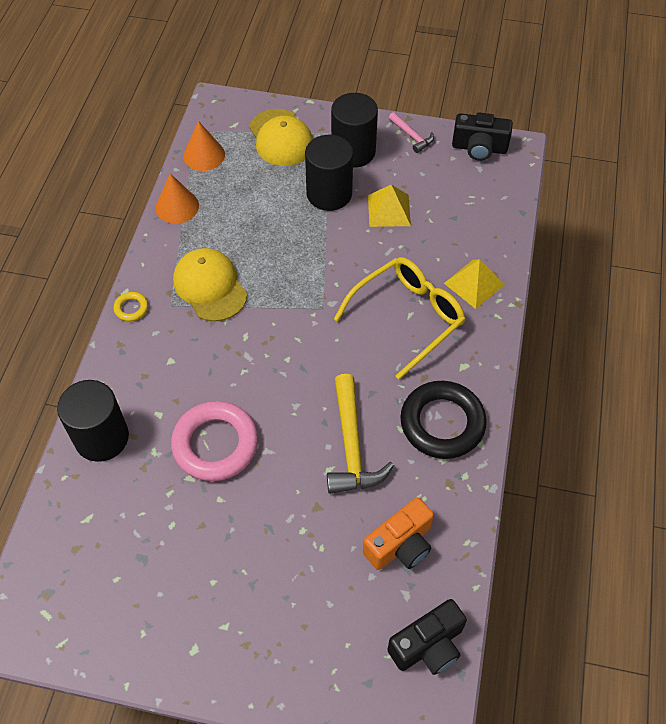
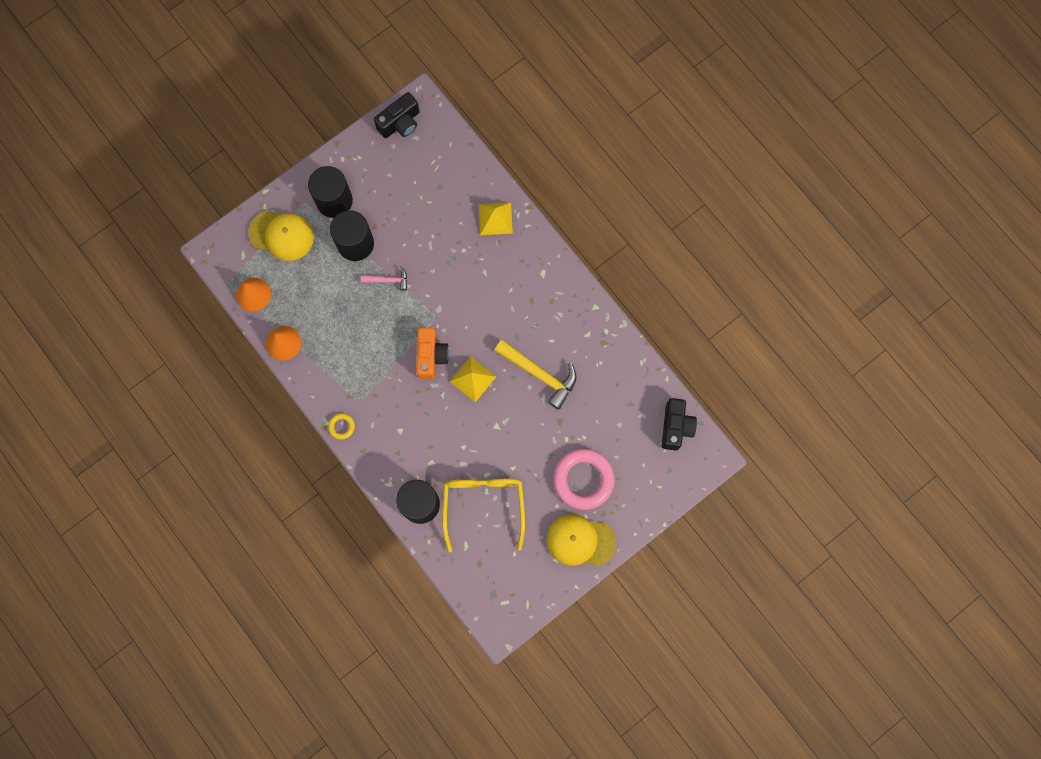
camera: 50 degrees left, 20 degrees up
(210, 286) = (365, 369): yellow cap -> yellow cap (580, 541)
(215, 444) = (477, 445): pink ring -> pink ring (583, 479)
(389, 210) = (400, 219): yellow pyramid -> yellow pyramid (472, 379)
(400, 545) = (615, 396): orange camera -> orange camera (431, 356)
(407, 317) = (485, 275): yellow glasses -> yellow glasses (483, 505)
(411, 136) = (353, 154): pink hammer -> pink hammer (388, 280)
(442, 423) = (567, 315): black ring -> none

